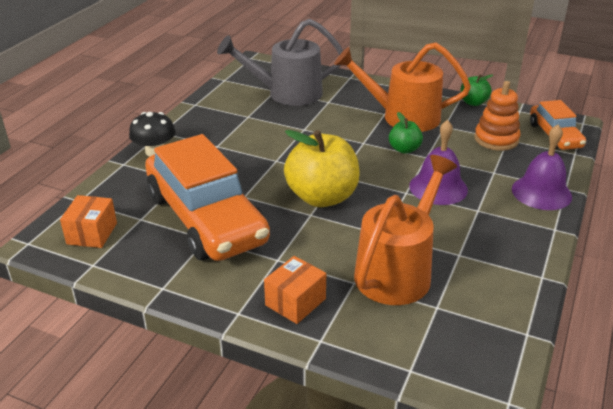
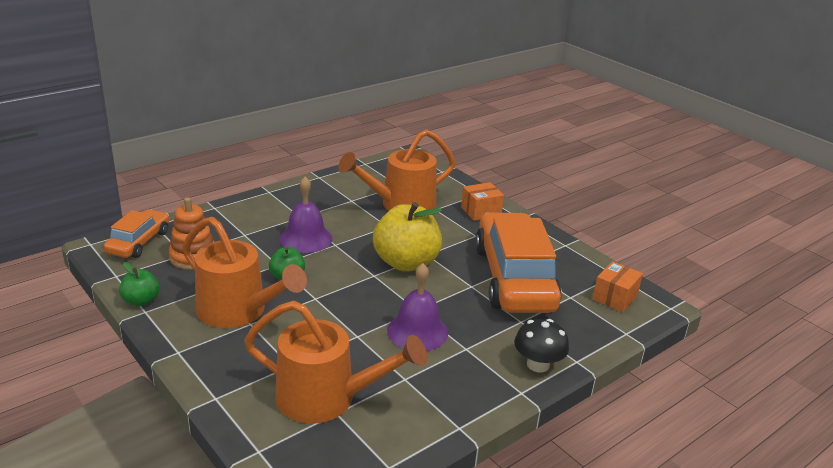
camera: 155 degrees left, 5 degrees down
(286, 94) = (328, 398): grey watering can -> orange watering can
(541, 192) = (236, 210): purple bell -> purple bell (417, 331)

